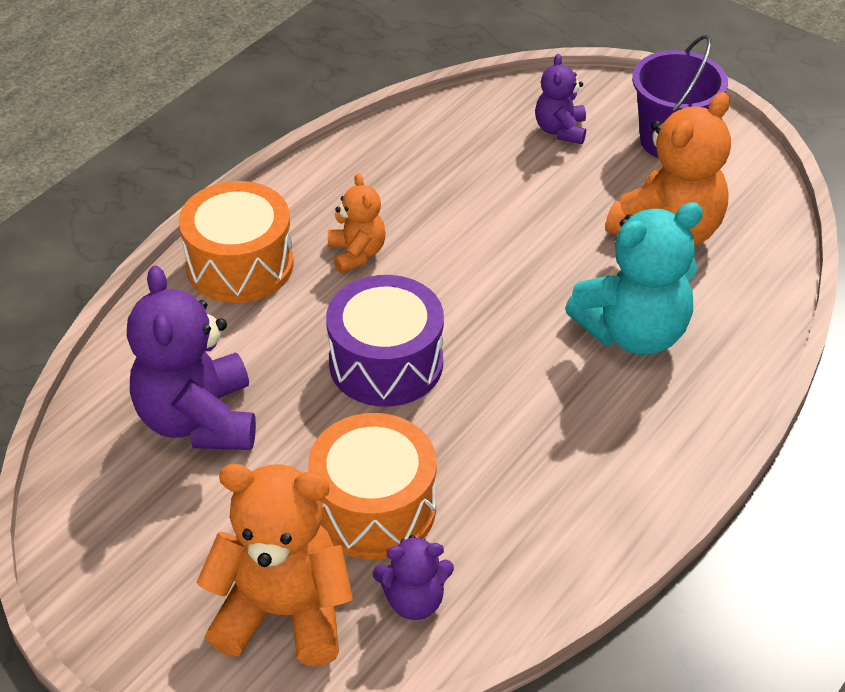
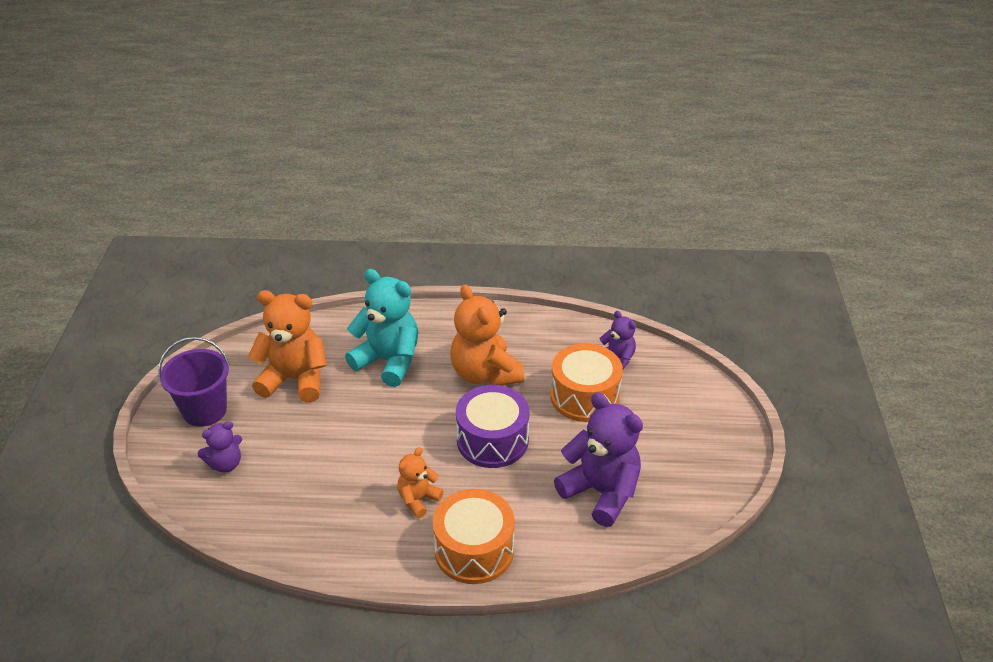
camera: 125 degrees left, 5 degrees down
(198, 420) = (601, 492): purple teddy bear -> purple teddy bear turned 90 degrees counterclockwise
(283, 612) = (666, 395): orange teddy bear -> orange teddy bear (485, 374)

